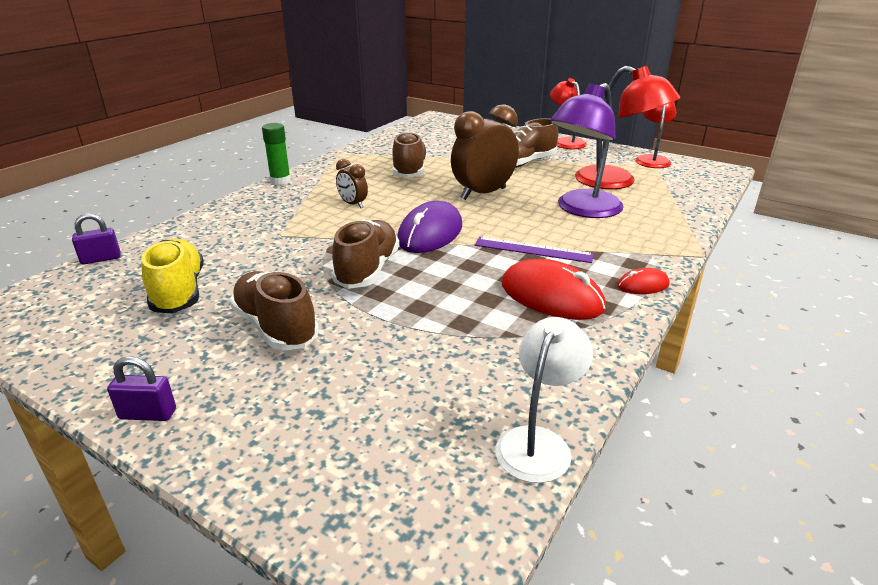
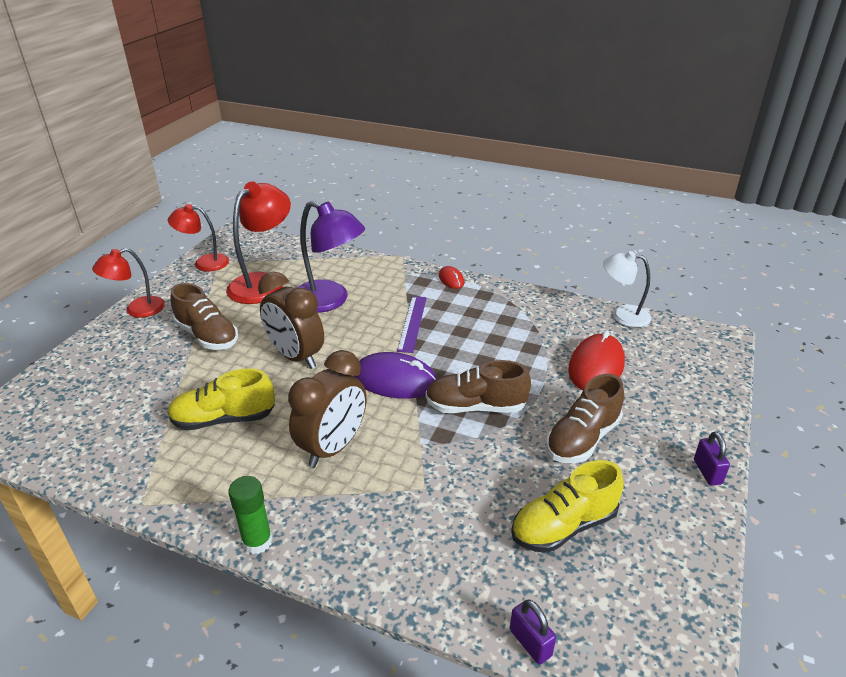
camera: 100 degrees left, 5 degrees up
(353, 204) = (333, 447): brown clock -> brown clock, size x1.99
(409, 171) = (224, 419): brown shoe -> yellow shoe
(551, 296) = (480, 314): red mouse -> red mouse (596, 366)

